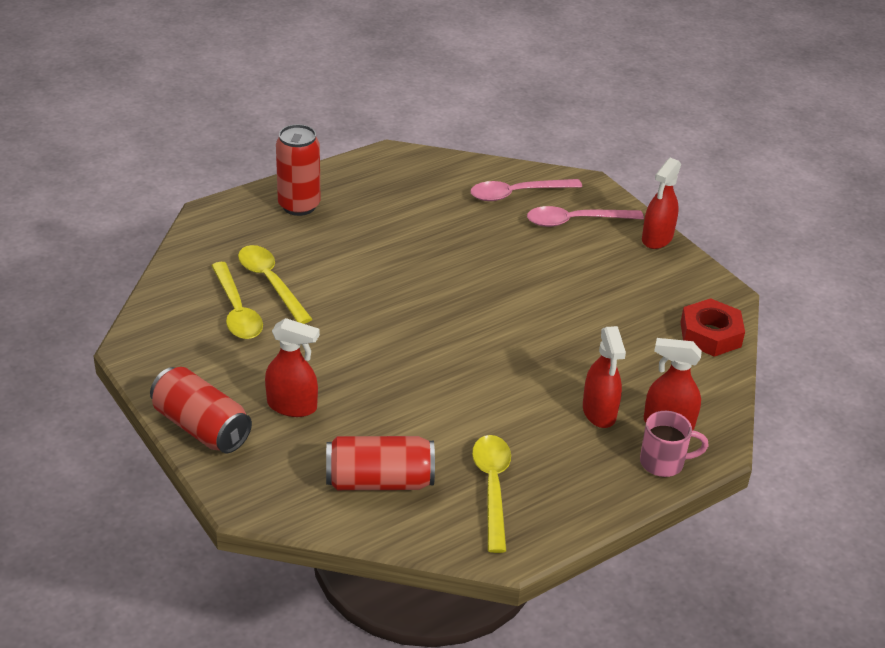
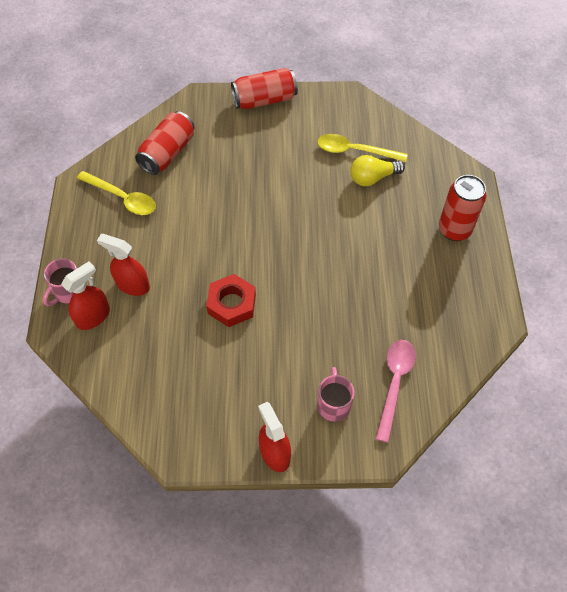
camera: 125 degrees right, 20 degrees up
(270, 283) = (373, 178): yellow spoon -> yellow light bulb
(292, 406) = (252, 142): red spray bottle -> none
(575, 221) = (333, 404): pink spoon -> pink mug
(710, 334) = (146, 406): red nut -> red nut (231, 304)

